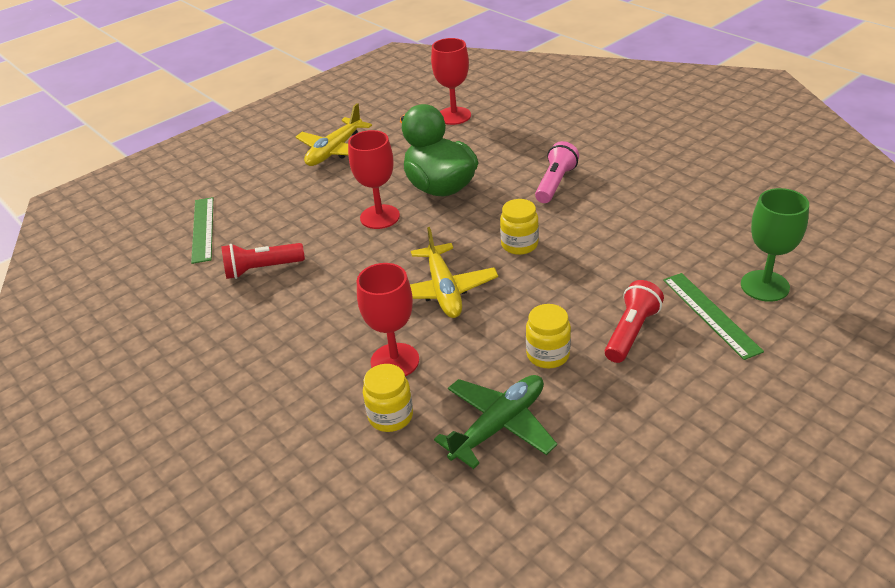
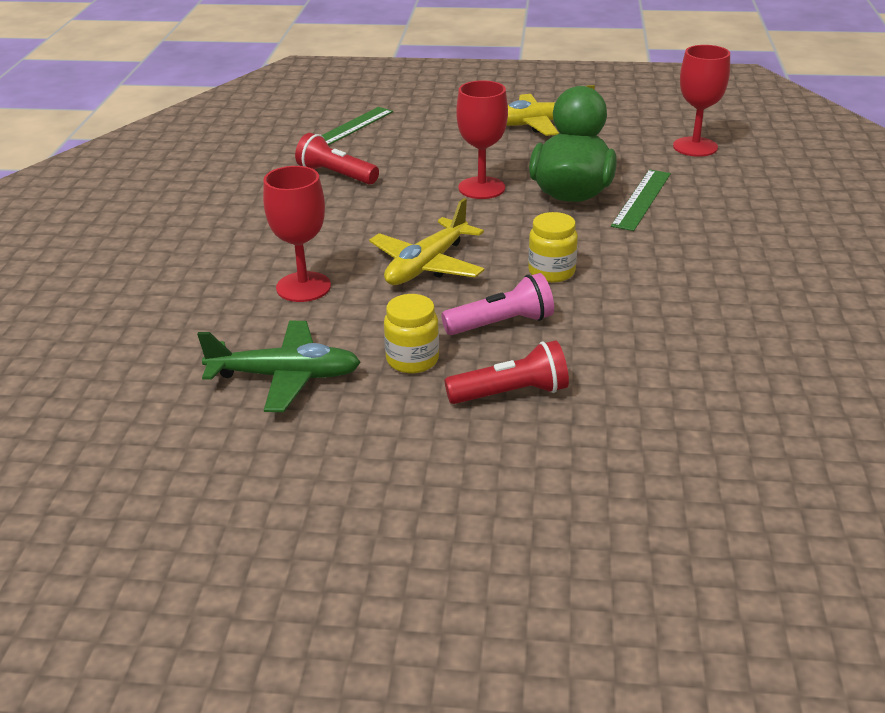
camera: 45 degrees right, 5 degrees down
(390, 416) = (234, 318): yellow jar -> none
(555, 183) = (682, 246): pink flashlight -> pink flashlight (501, 324)
(710, 314) = (611, 432): green ruler -> green ruler (641, 199)
(764, 286) = (719, 451): green goblet -> none

